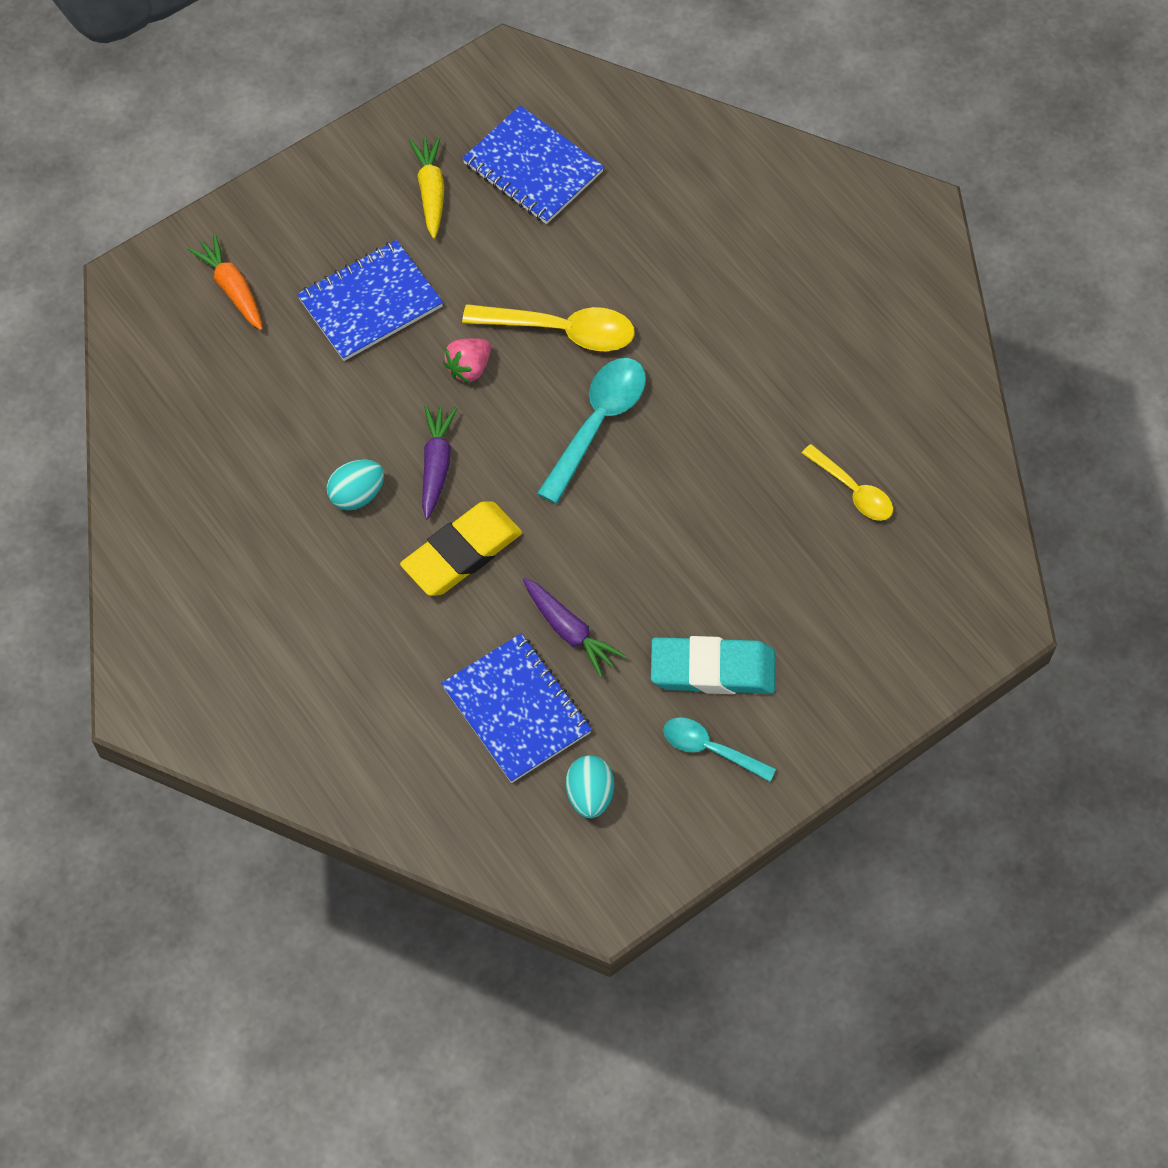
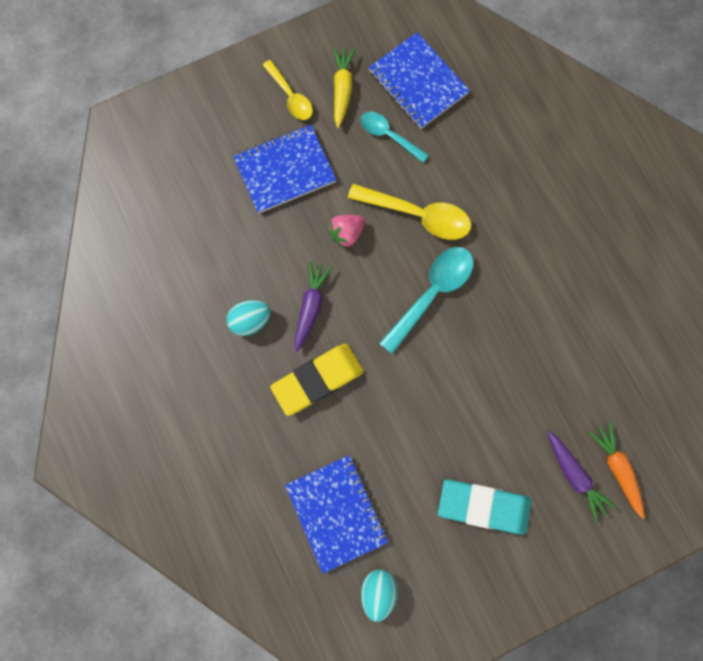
camera: 10 degrees right, 15 degrees up
(232, 288) = (189, 142): orange carrot -> orange carrot (616, 468)
(569, 631) = (384, 456): purple carrot -> purple carrot (574, 475)
(710, 749) = (471, 569): turquoise spoon -> turquoise spoon (388, 136)
(853, 490) = (609, 379): yellow spoon -> yellow spoon (290, 96)

